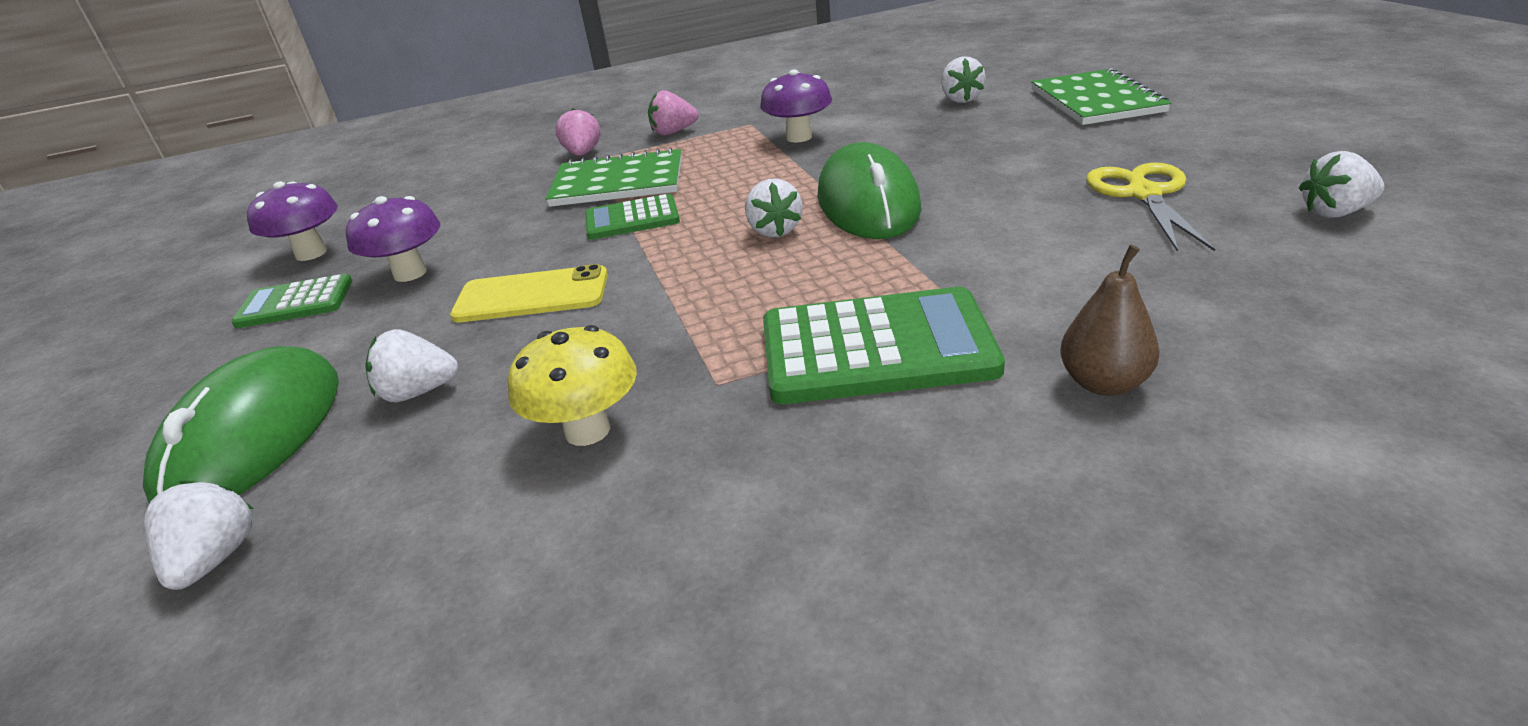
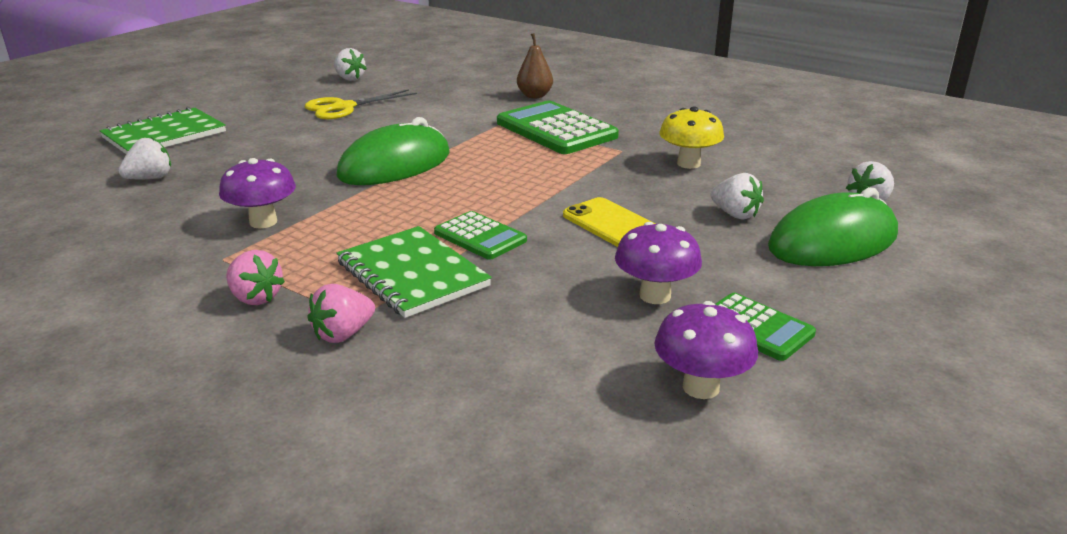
camera: 130 degrees left, 5 degrees down
(774, 230) = (458, 181): white strawberry -> none

